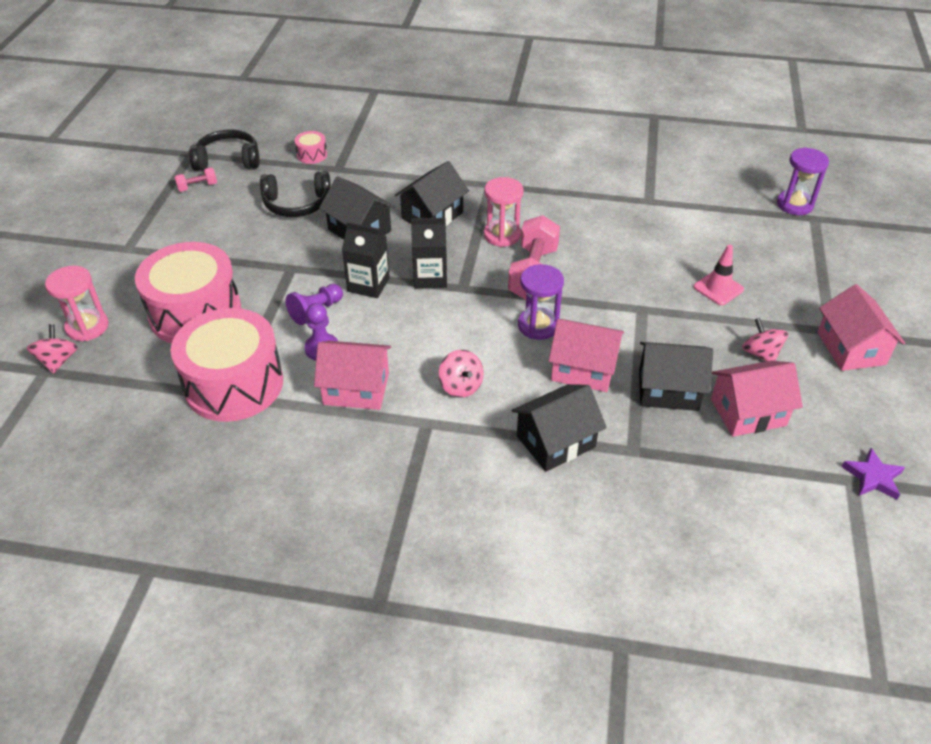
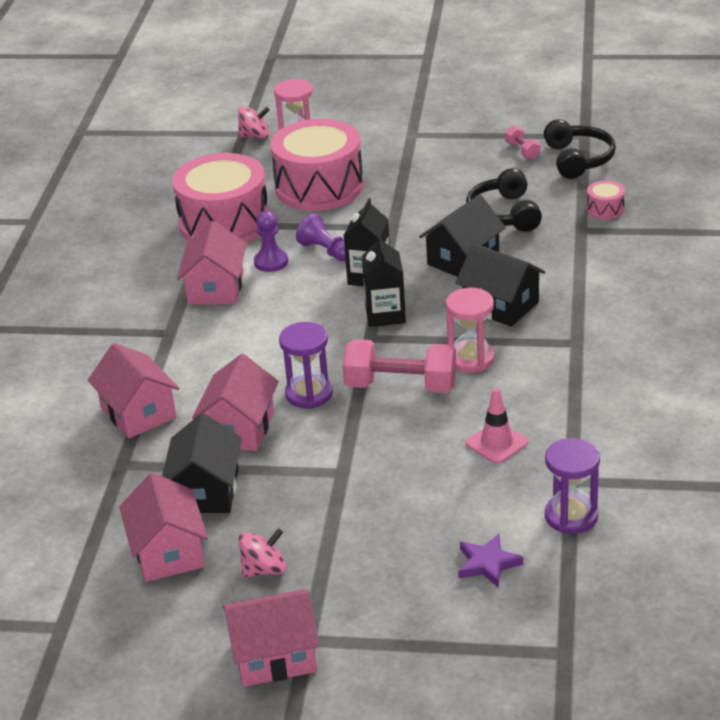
camera: 90 degrees right, 10 degrees down
(461, 386) = (217, 349): pink spinning top -> none
(556, 441) = (138, 413): black house -> pink house
(718, 288) = (386, 539): pink traffic cone -> pink traffic cone (497, 443)
(794, 204) = (596, 633): purple hourglass -> purple hourglass (571, 516)
(873, 477) = (62, 646): purple star -> purple star (487, 564)

